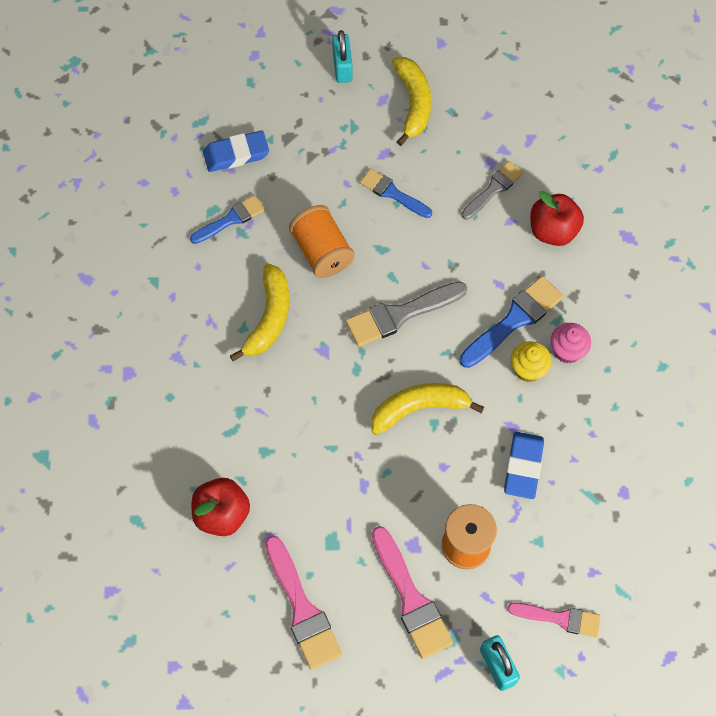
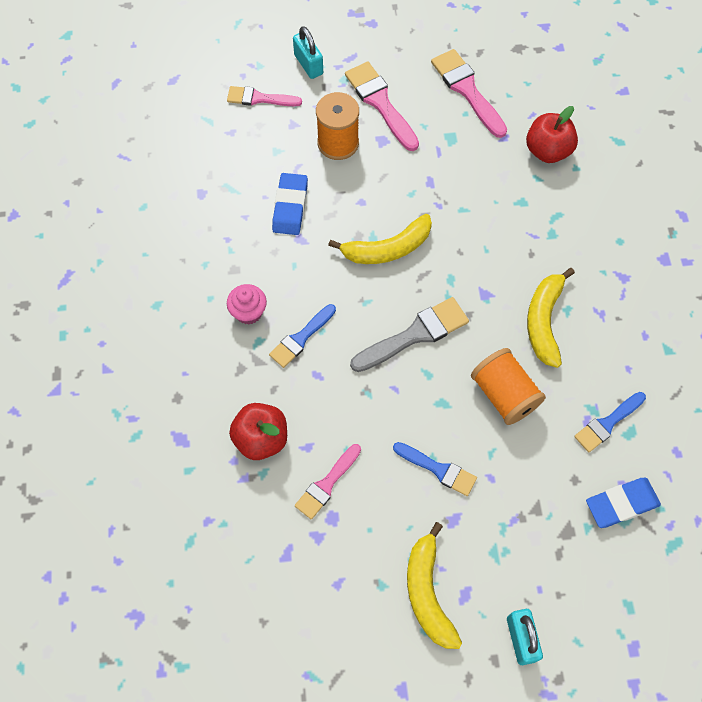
camera: 175 degrees right, 0 degrees up
(493, 189) = (327, 484): grey brush -> pink brush
(514, 320) = (301, 338): blue brush -> blue brush, size x0.66
(528, 369) = (286, 291): yellow cupcake -> none

